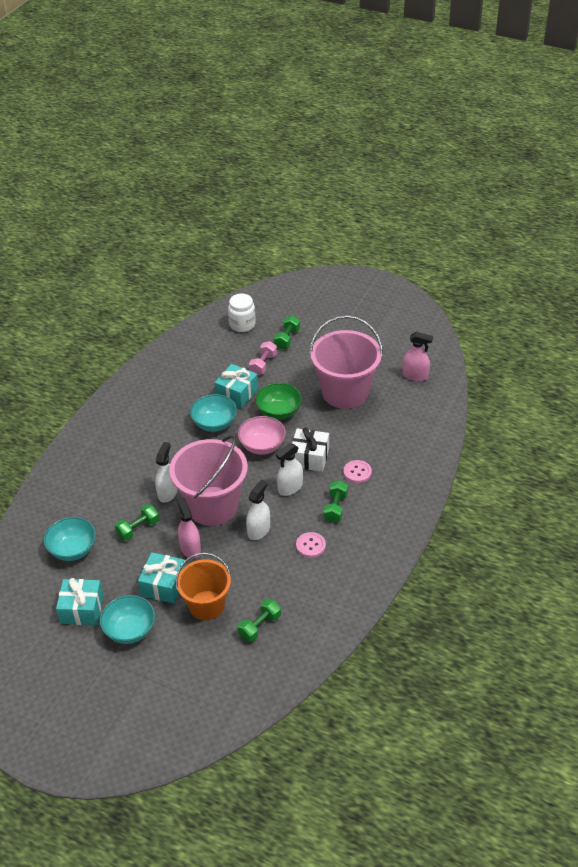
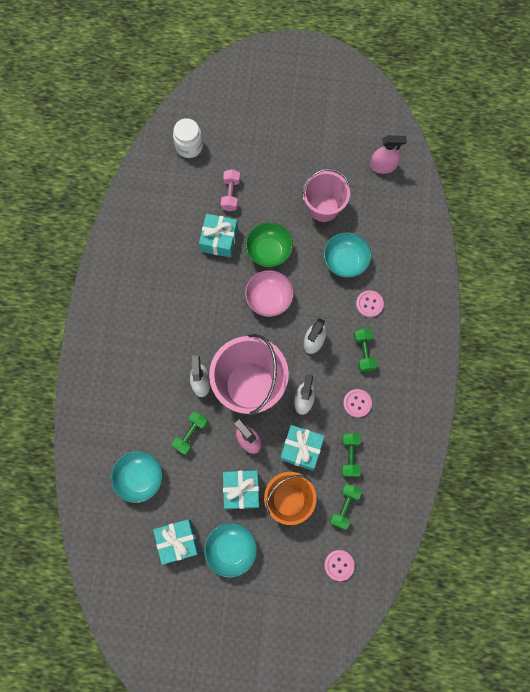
camera: 20 degrees left, 30 degrees up
(214, 423) = (212, 285): turquoise bowl -> turquoise bowl (345, 261)
(231, 674) = (339, 565): none -> pink button
(238, 568) = (301, 449): none -> turquoise gift
(287, 339) = (241, 153): green dumbbell -> green dumbbell (350, 456)
(309, 457) = (319, 300): white gift -> none
(345, 392) = (323, 208): pink bucket -> pink bucket, size x0.65

